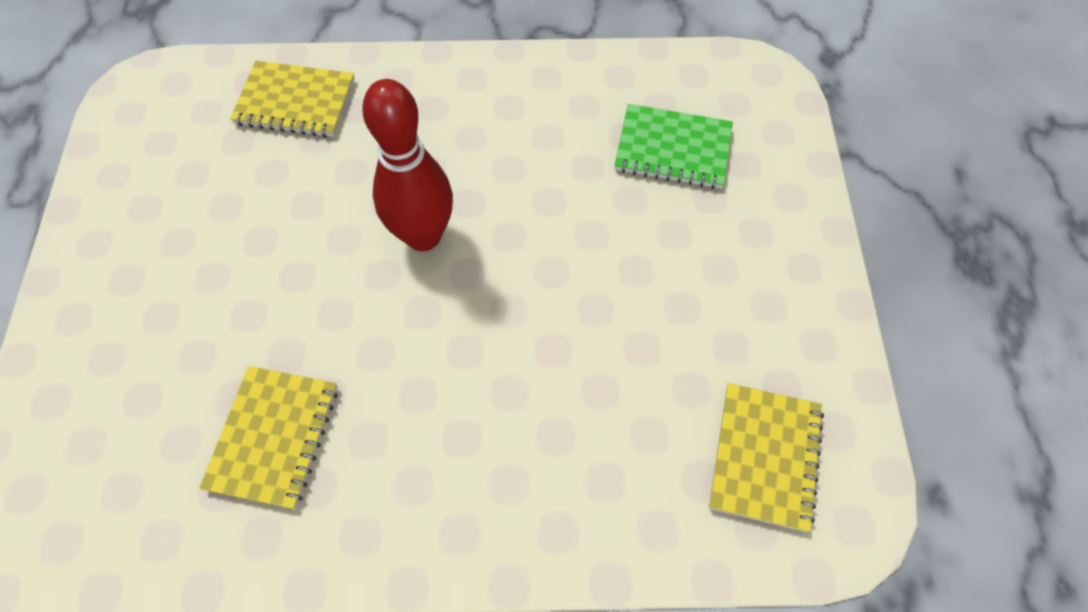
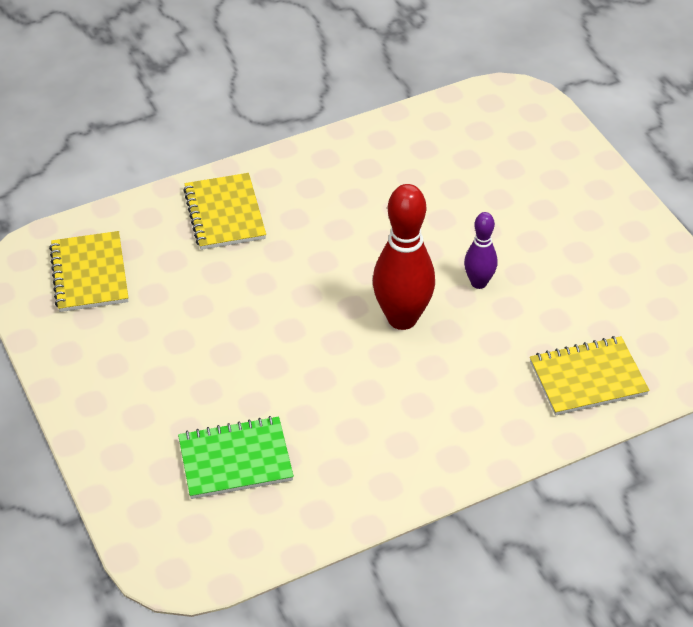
camera: 155 degrees right, 15 degrees down
(273, 437) = (412, 179): yellow notebook -> yellow notebook (225, 214)
(312, 246) = (478, 283): none -> purple bowling pin

